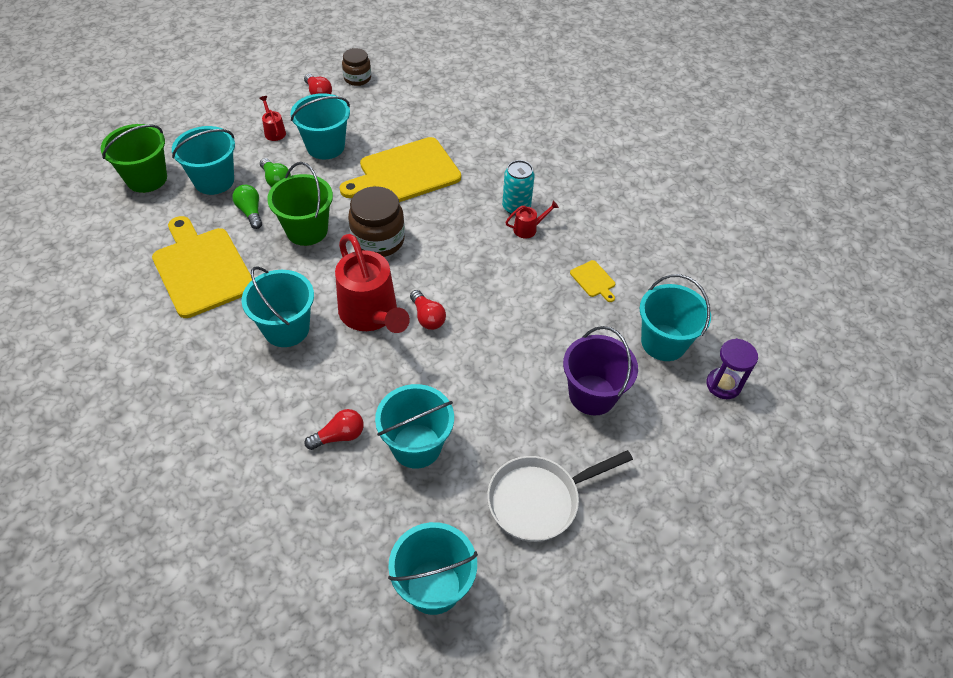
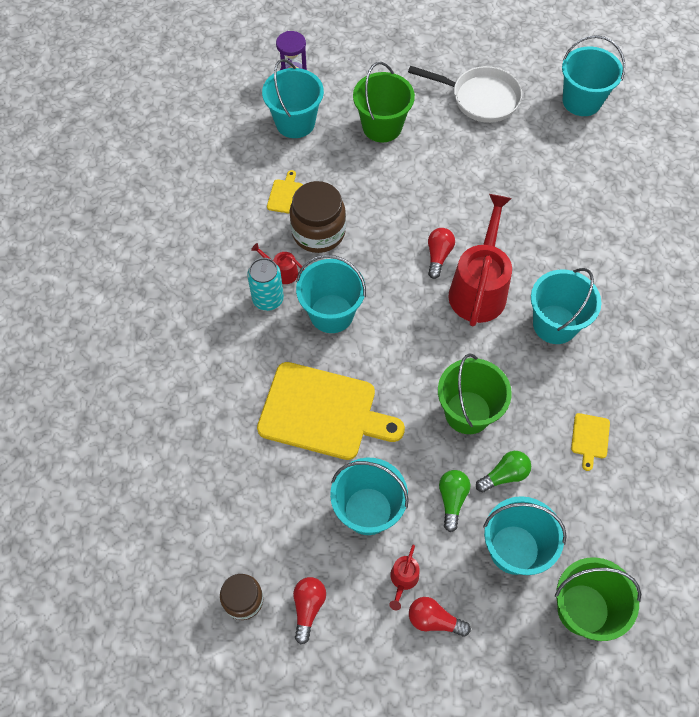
camera: 135 degrees left, 10 degrees up
(202, 269) = (590, 438): yellow cutting board -> yellow cutting board, size x0.41
(250, 212) = (504, 475): green light bulb -> green light bulb turned 135 degrees counterclockwise
(339, 436) = (574, 216): red light bulb -> red light bulb (434, 620)
(378, 240) = (414, 354): brown jar -> brown jar (318, 232)
(416, 446) = (527, 176): turquoise bucket -> turquoise bucket (331, 313)
(592, 395) = (382, 127): purple bucket -> green bucket

